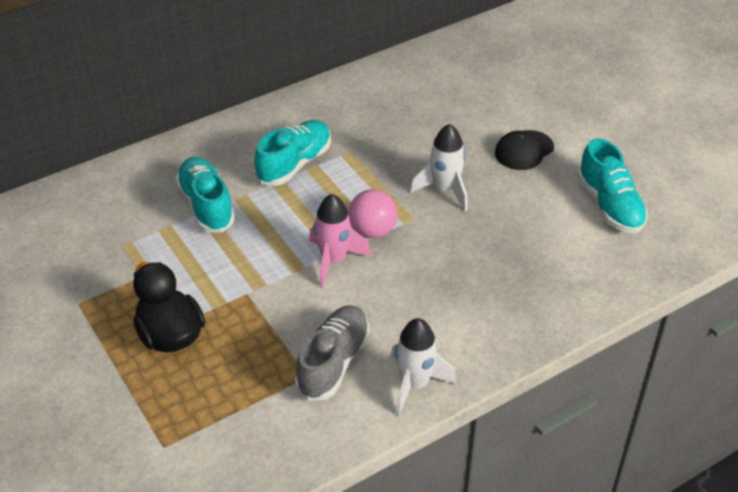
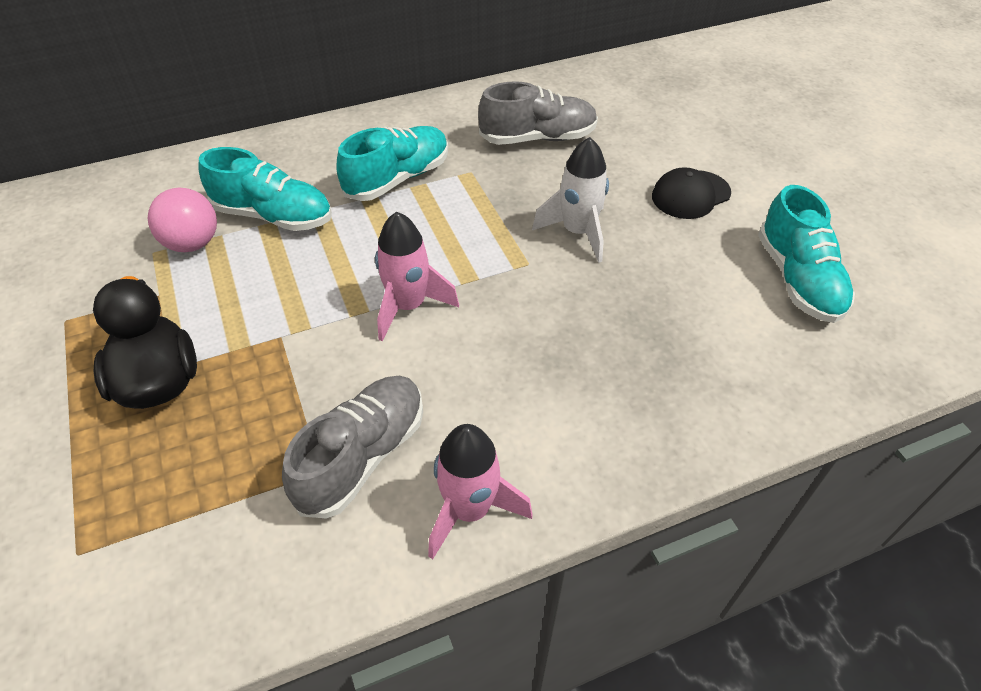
camera: 10 degrees right, 5 degrees up
(206, 205) = (273, 216): turquoise shoe -> turquoise shoe turned 120 degrees clockwise
(372, 231) = (470, 273): pink ball -> pink ball (193, 243)
(397, 117) = (538, 138): none -> grey shoe
(415, 384) = (470, 510): white rocket -> pink rocket

